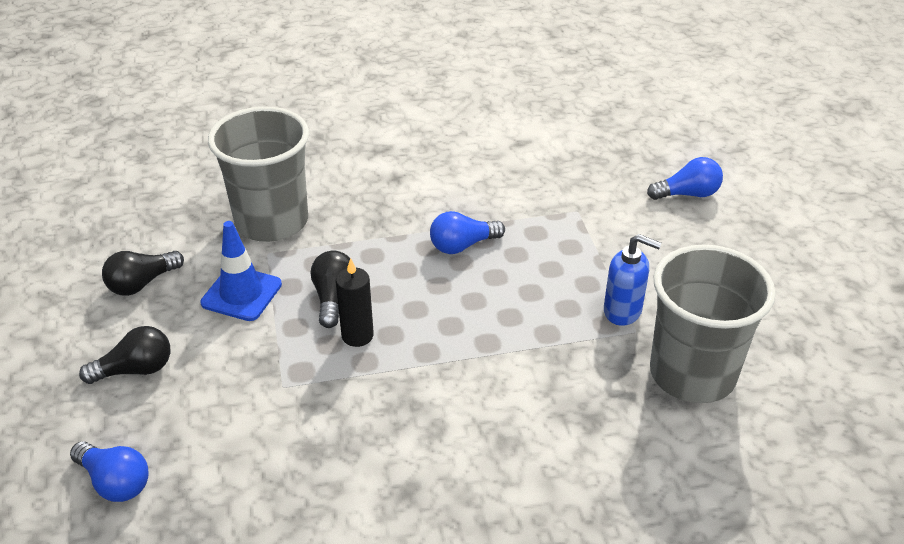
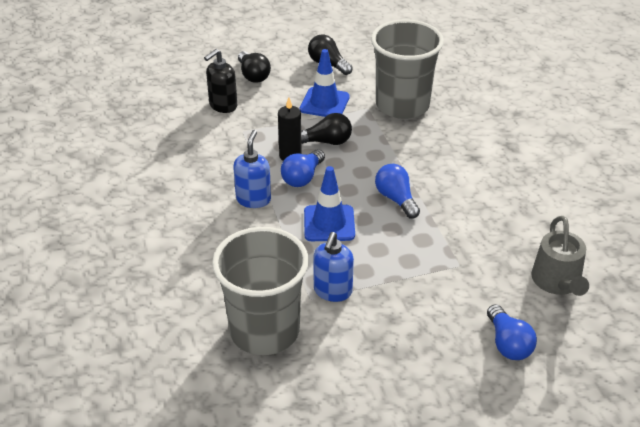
camera: 85 degrees right, 0 degrees up
(115, 482) = (170, 84): blue light bulb -> blue light bulb (302, 177)
(208, 409) = (223, 106): none -> black soap dispenser
(447, 378) = (253, 199): none -> blue soap dispenser
(503, 306) = (329, 223): none -> blue traffic cone
(601, 152) = (557, 282): none -> grey watering can

